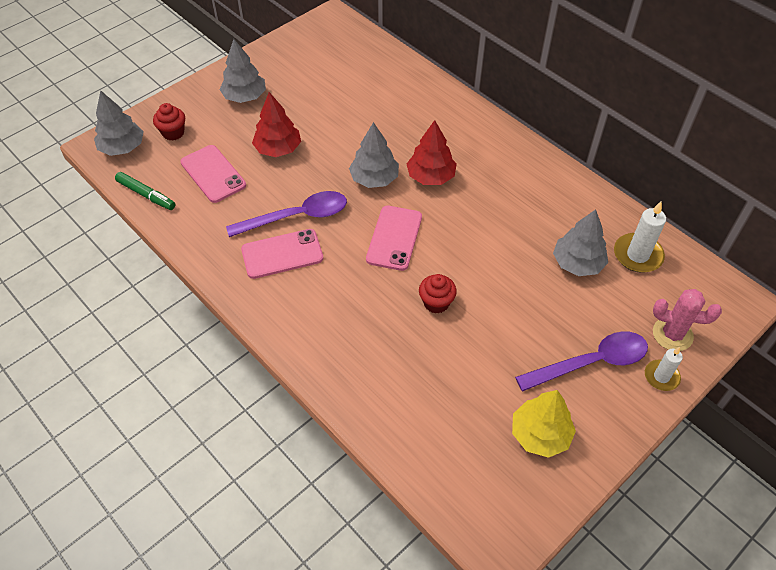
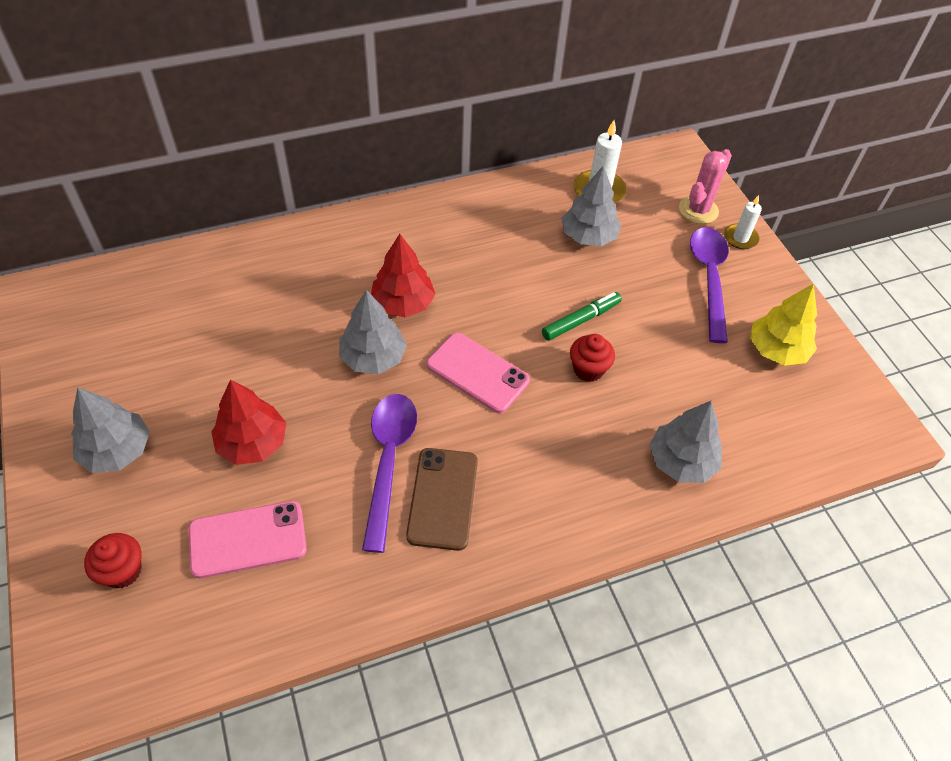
camera: 70 degrees left, 0 degrees up
(122, 147) = (102, 658): grey tree -> grey tree (681, 461)
(146, 195) = (232, 646): green marker -> green marker (581, 320)
(282, 254) = (442, 498): pink phone -> brown phone

